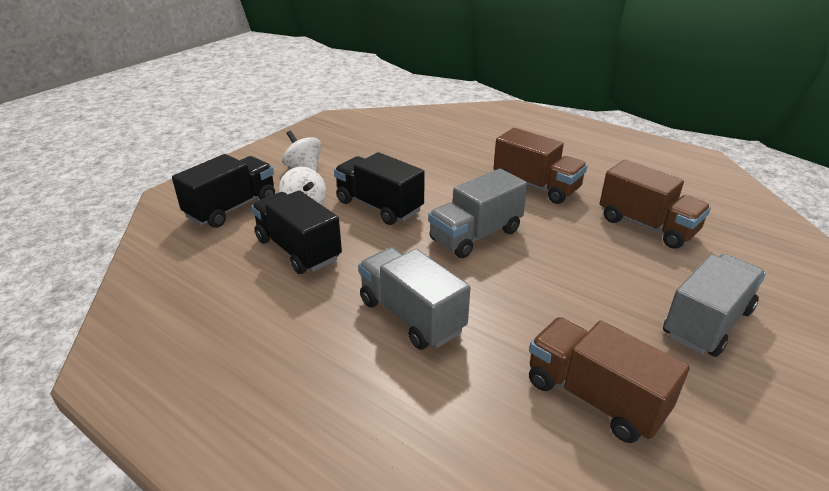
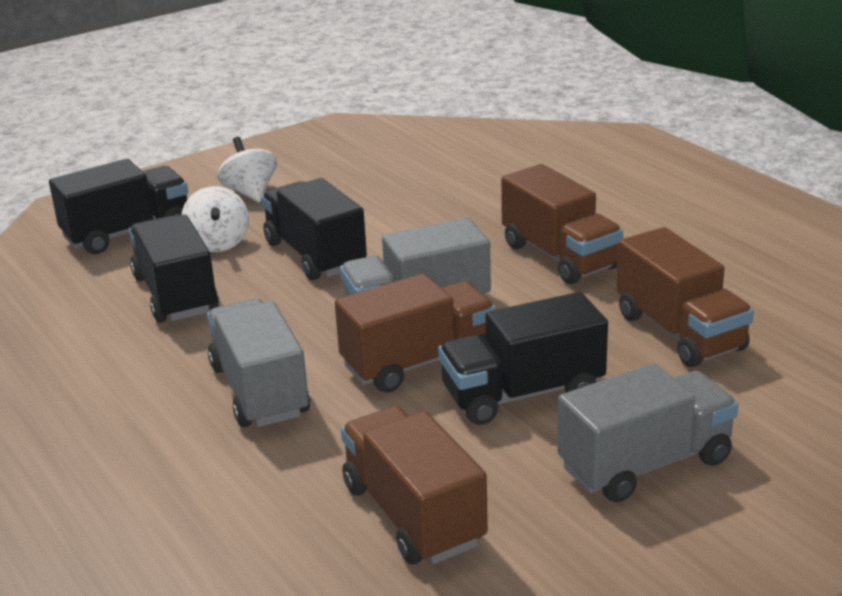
camera: 20 degrees right, 5 degrees down
(506, 274) = (419, 362): none -> brown truck
(590, 285) = (522, 394): none -> black truck

